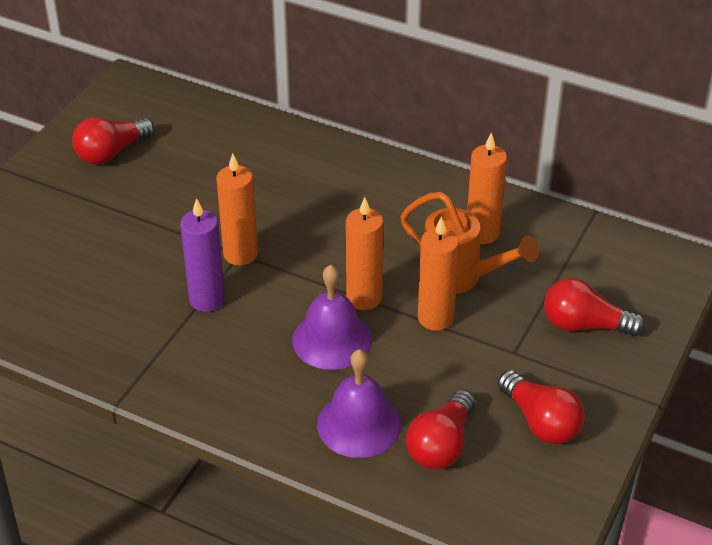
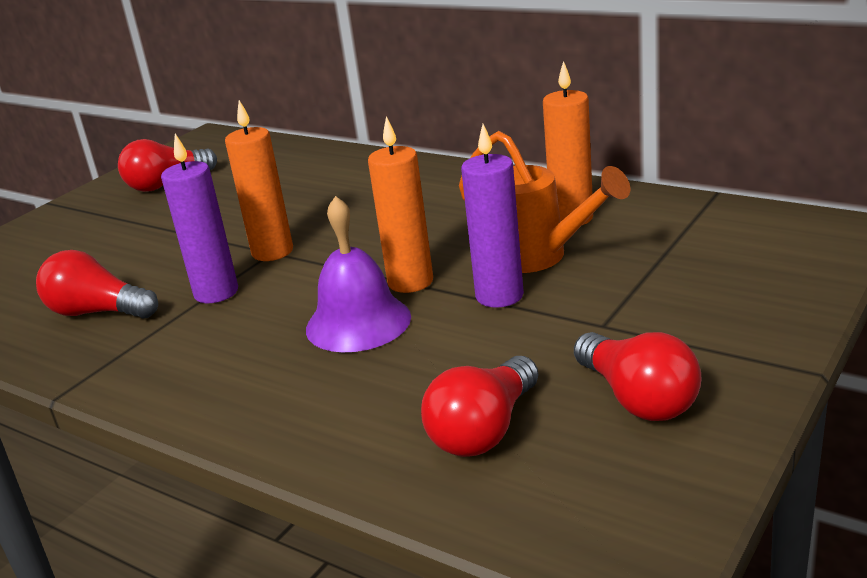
camera: 10 degrees right, 15 degrees down
(359, 424) = (369, 409): purple bell -> none
(435, 318) = (499, 296): orange candle -> purple candle
(584, 325) = (704, 293): red light bulb -> red light bulb (98, 312)

